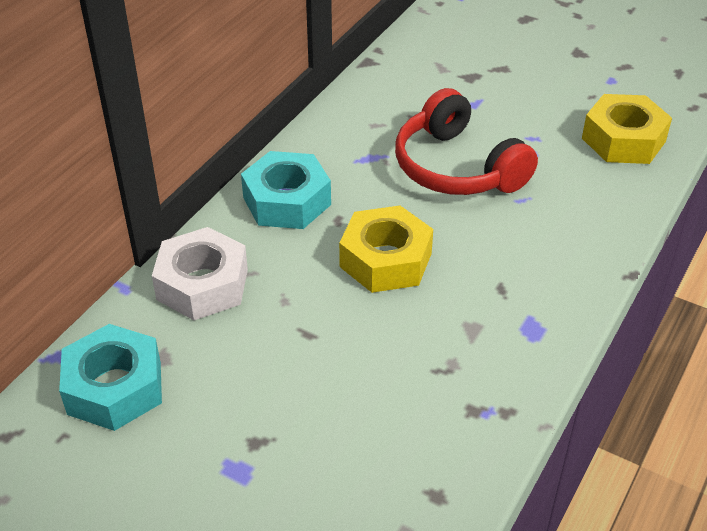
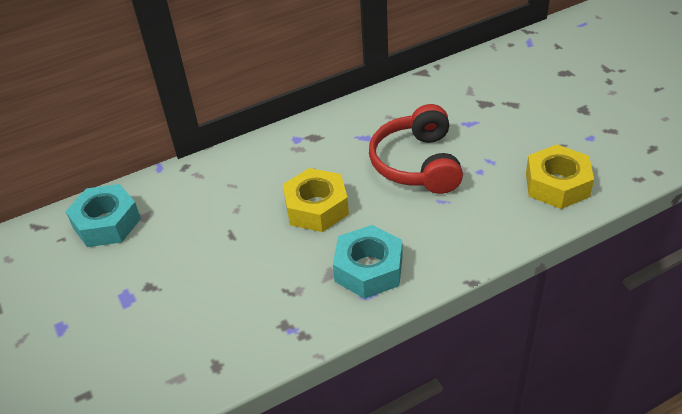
camera: 35 degrees right, 0 degrees up
(202, 284) = (200, 182): white nut -> none
(287, 201) = (291, 148): turquoise nut -> turquoise nut (368, 269)

